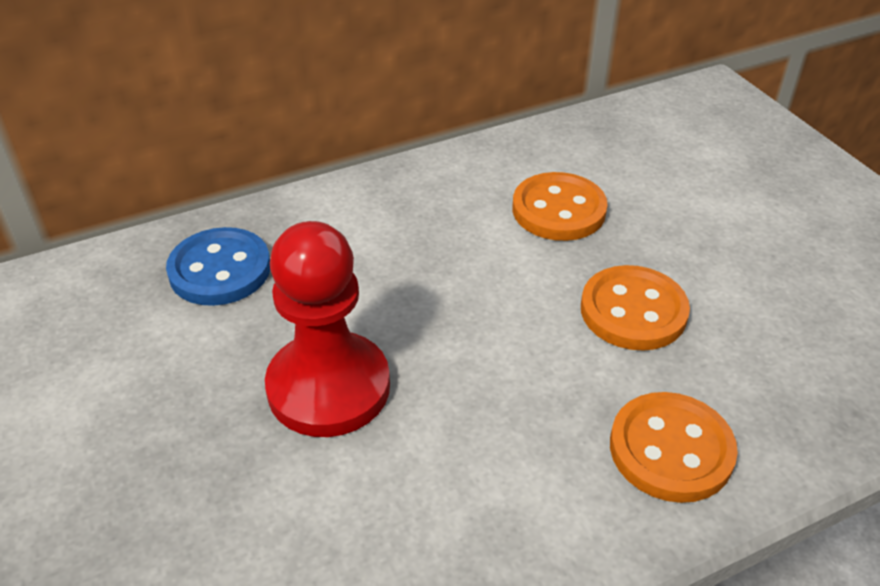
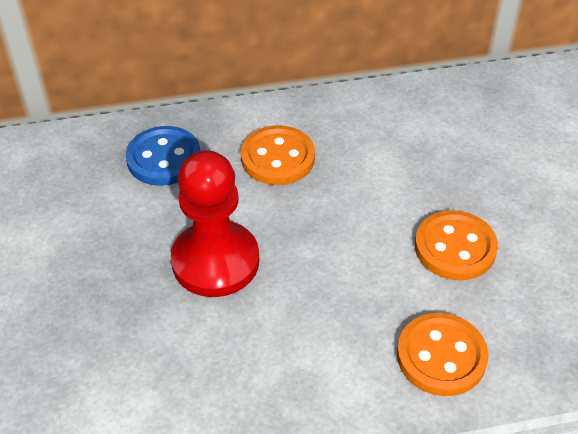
camera: 15 degrees right, 5 degrees up
(558, 210) = (428, 155): orange button -> orange button (277, 158)

